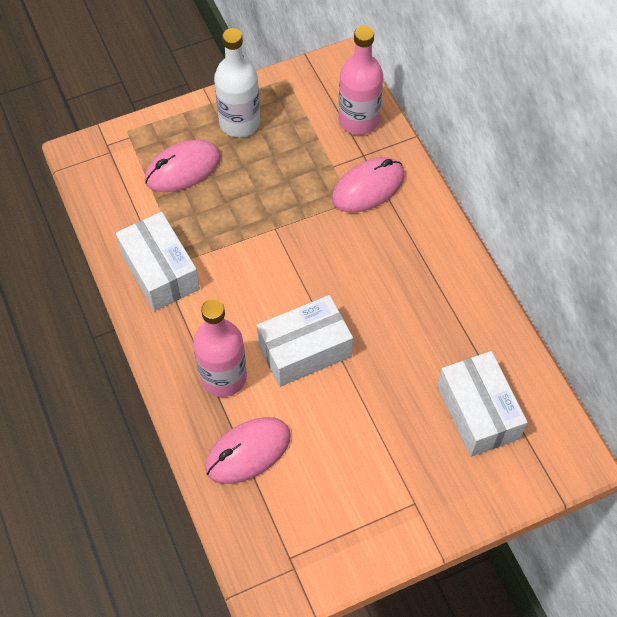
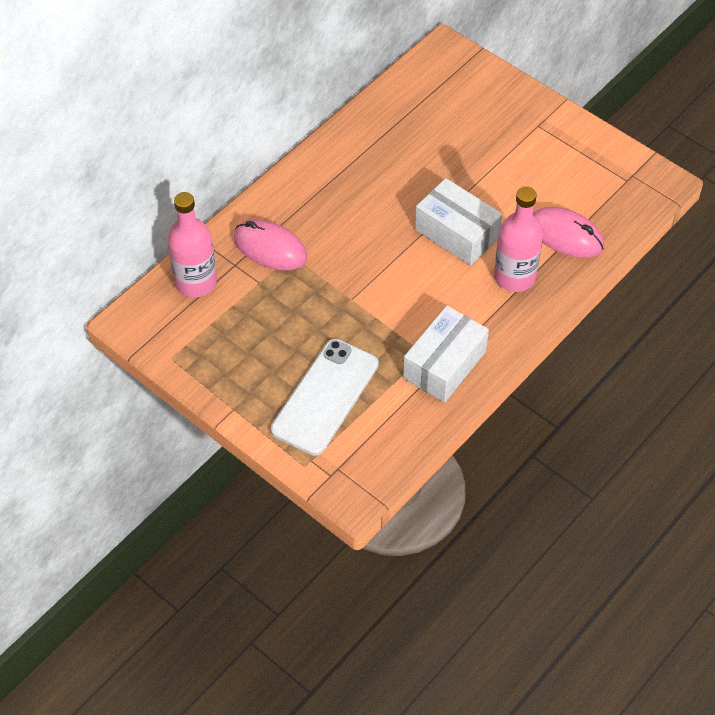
camera: 115 degrees left, 5 degrees down
(183, 169) = (325, 397): pink mouse -> white phone
(239, 122) = (246, 374): white bottle -> none
(478, 412) = (443, 112): white box -> none

